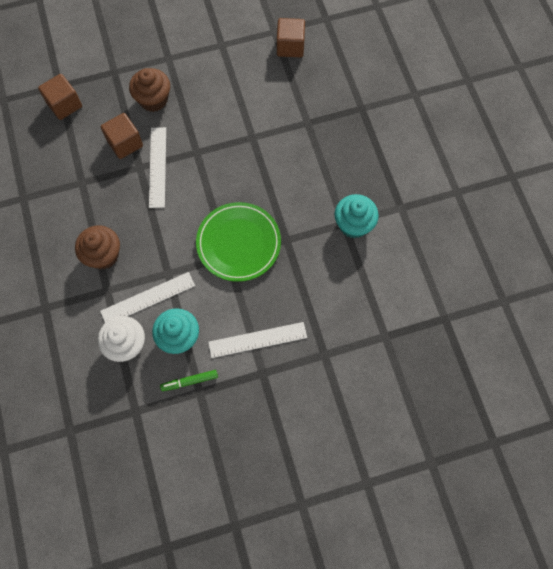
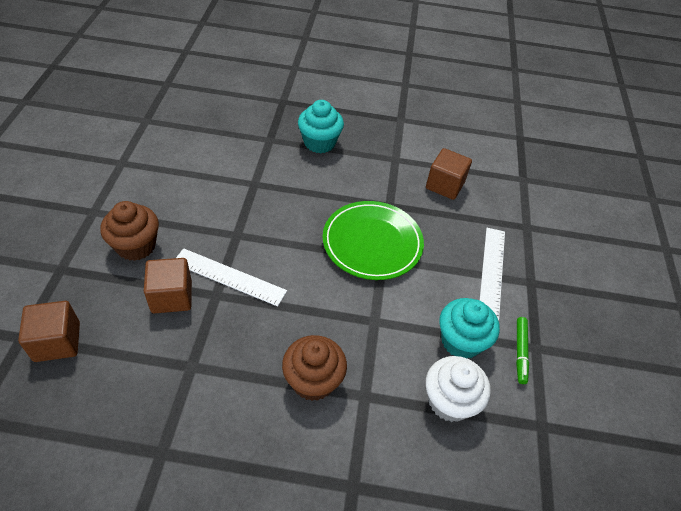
camera: 70 degrees left, 20 degrees down
(148, 298) = (398, 354): white ruler -> none
(290, 46) = (174, 117): brown cube -> brown cube (445, 185)
(353, 224) = (400, 153): turquoise cupcake -> turquoise cupcake (319, 142)

